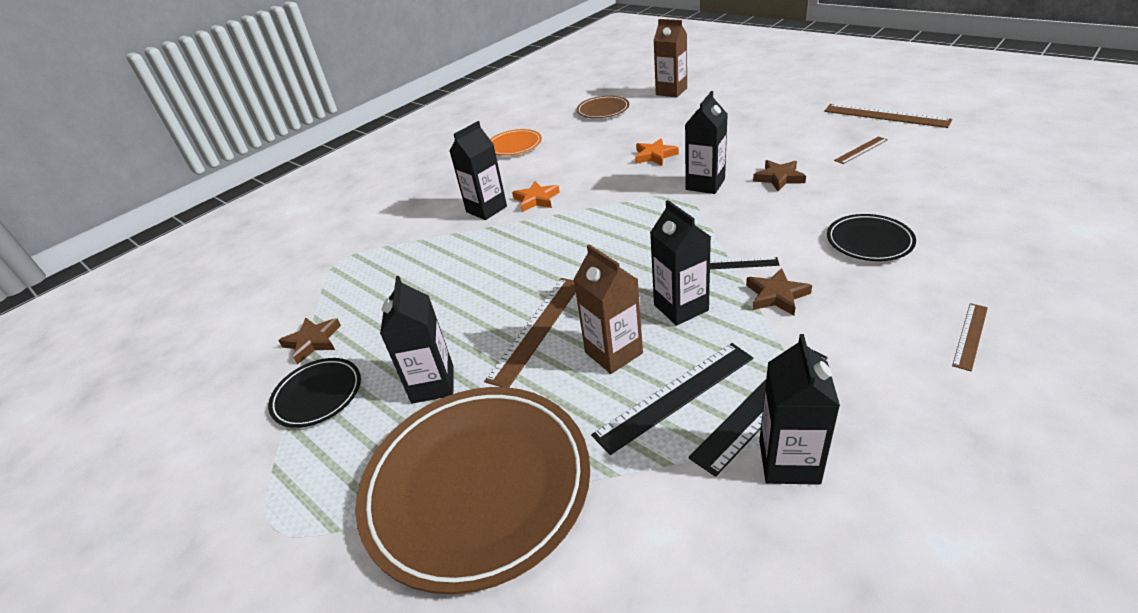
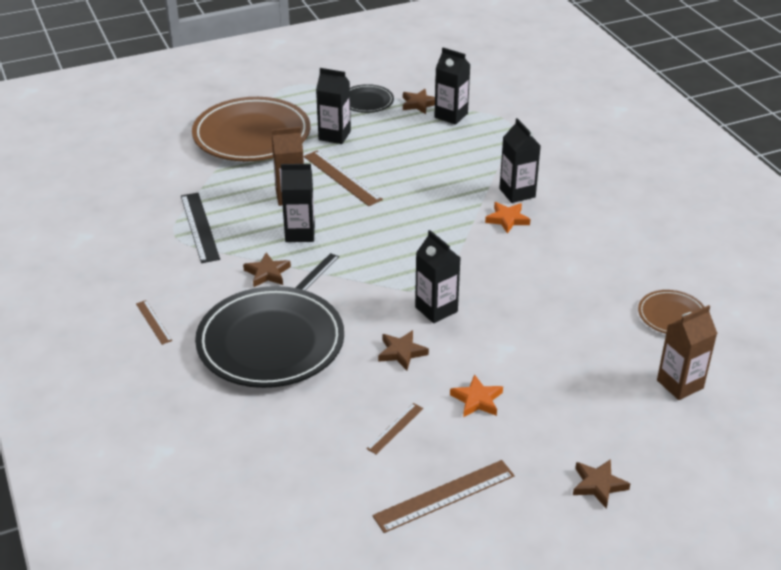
camera: 110 degrees right, 0 degrees up
(514, 146) = (633, 236): orange plate -> none
(655, 155) = (521, 306): orange star -> orange star (477, 400)
(675, 396) = (237, 204): black ruler -> none
(789, 462) = (163, 219): black carton -> black carton (451, 115)
(794, 85) = (598, 485): none -> brown star
(861, 150) = (395, 428): brown ruler -> brown ruler turned 45 degrees clockwise
(869, 241) = (270, 343): black plate -> black plate, size x2.11

